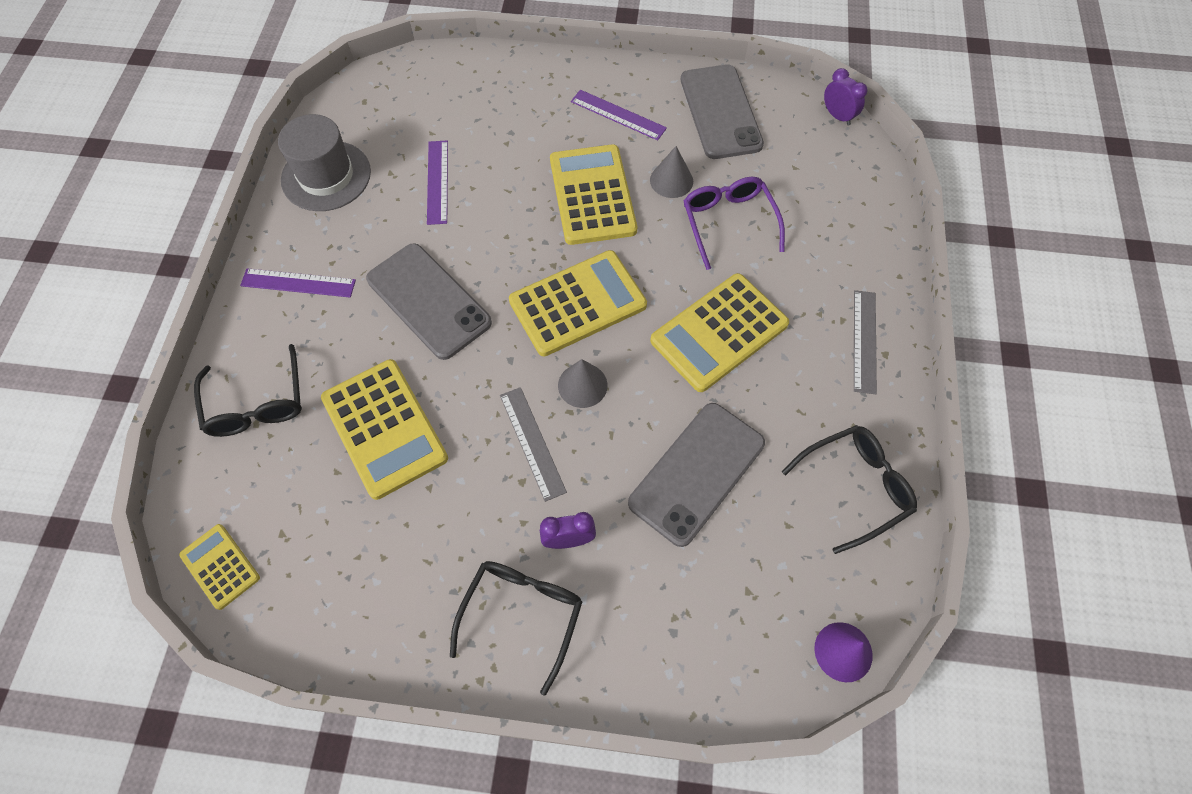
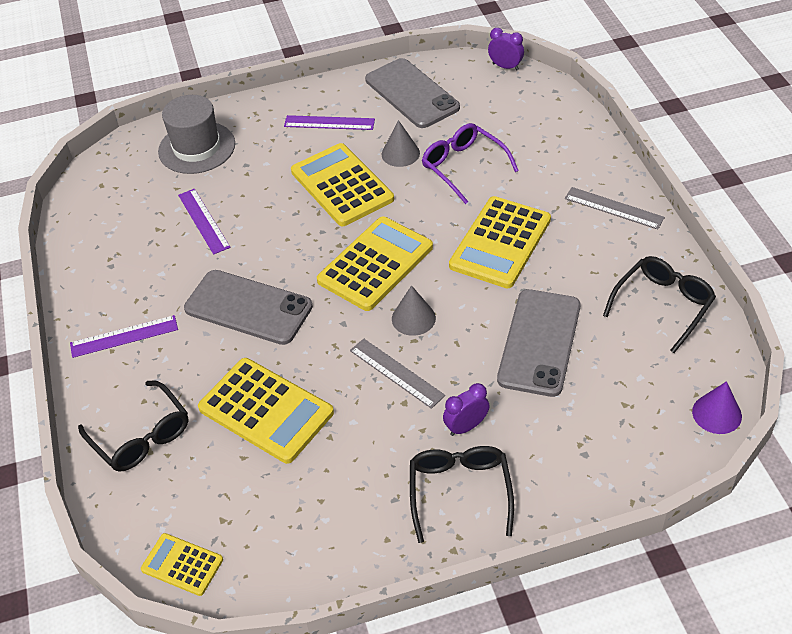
camera: 20 degrees left, 15 degrees down
(326, 176) = (100, 250): grey hat -> grey hat (197, 148)
(864, 341) = (613, 208): grey ruler -> grey ruler turned 45 degrees counterclockwise

